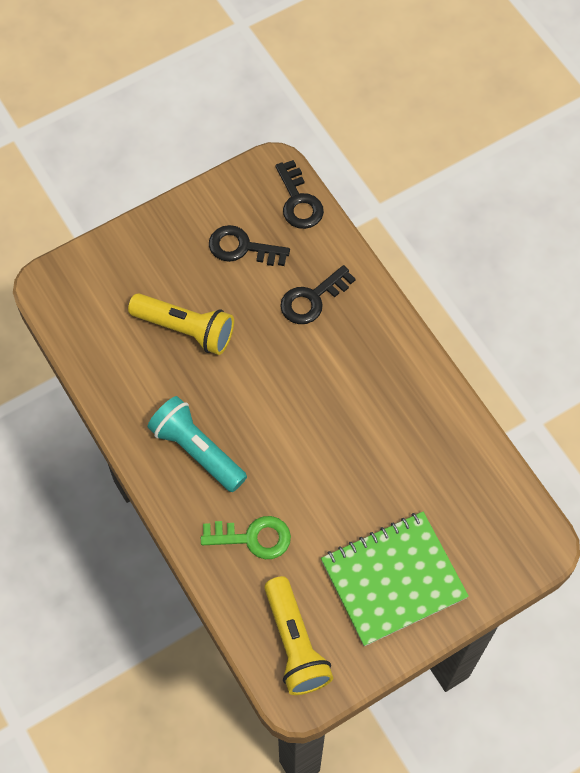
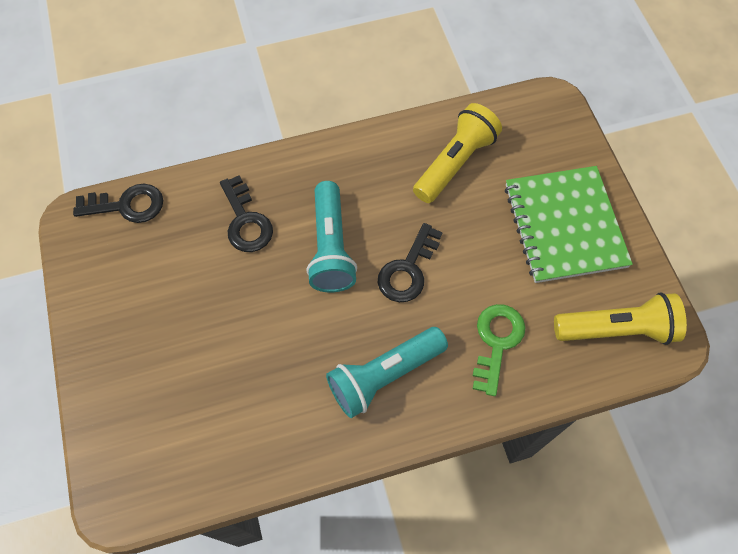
camera: 75 degrees left, 0 degrees up
(186, 329) = (235, 354): yellow flashlight -> yellow flashlight (455, 162)
(242, 248) = (158, 273): black key -> black key (408, 269)
(306, 376) = (331, 247): none -> turquoise flashlight

